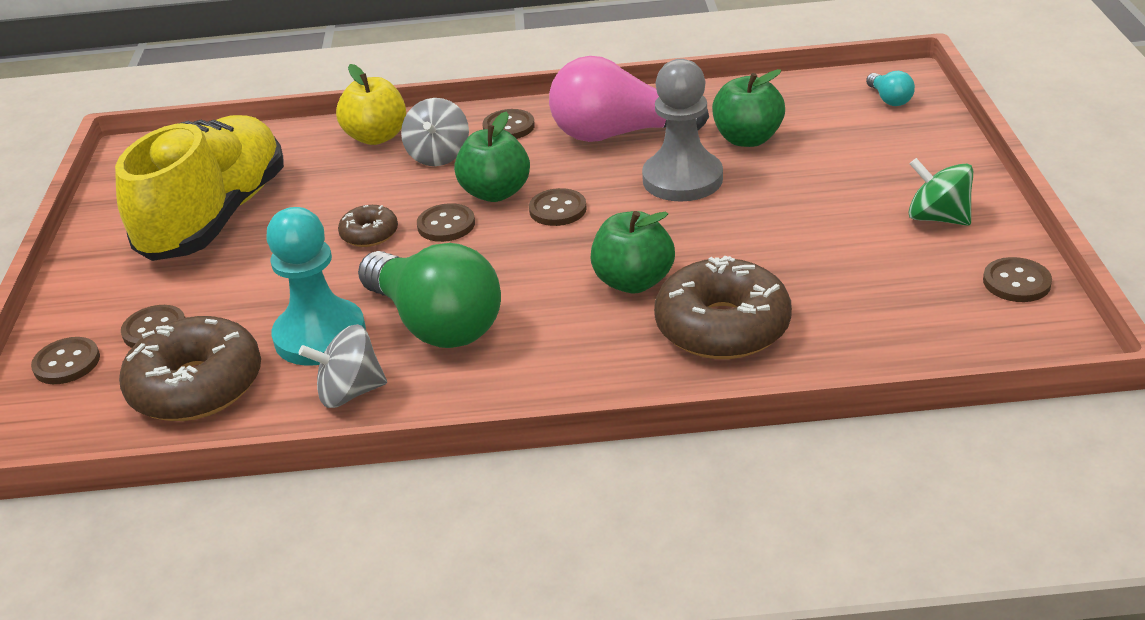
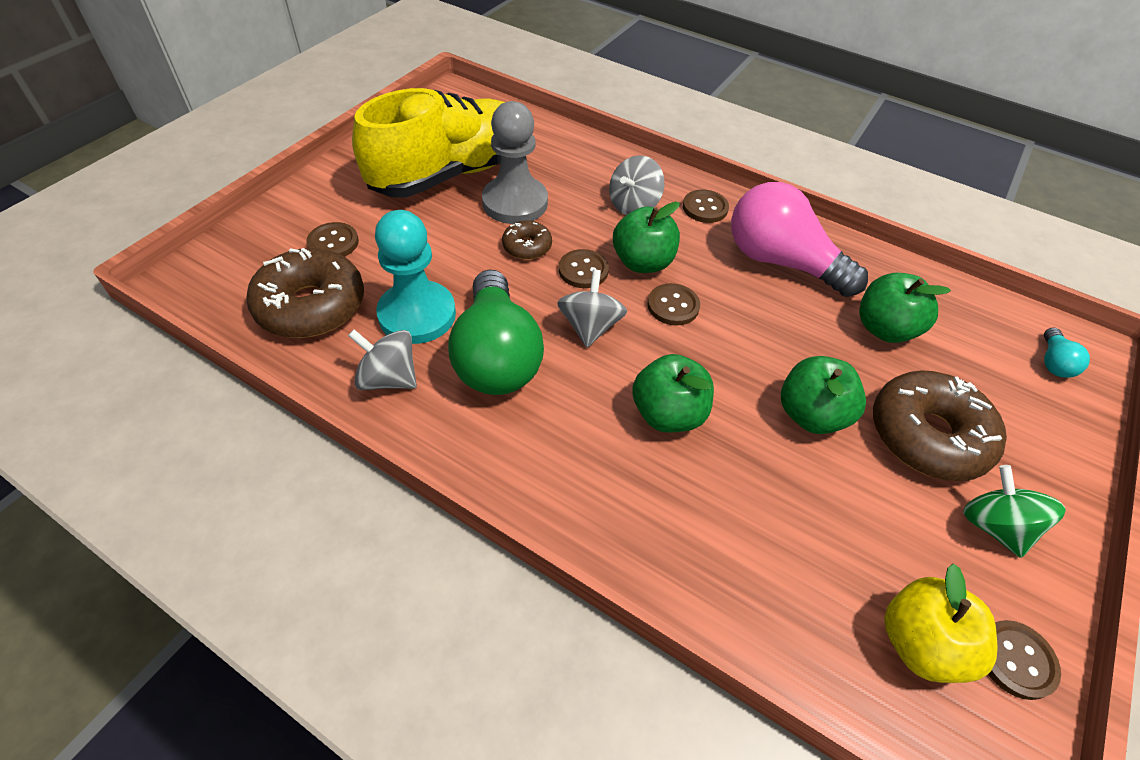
camera: 30 degrees right, 15 degrees up
(67, 363) = (265, 237): brown button -> none
(376, 137) = (607, 165): yellow apple -> yellow apple (920, 643)
(499, 260) = (590, 327): none -> grey spinning top
(682, 179) = (794, 337): grey pawn -> grey pawn (515, 203)
(722, 327) = (697, 511): brown donut -> brown donut (927, 435)
(747, 222) = (811, 415): none -> green apple

